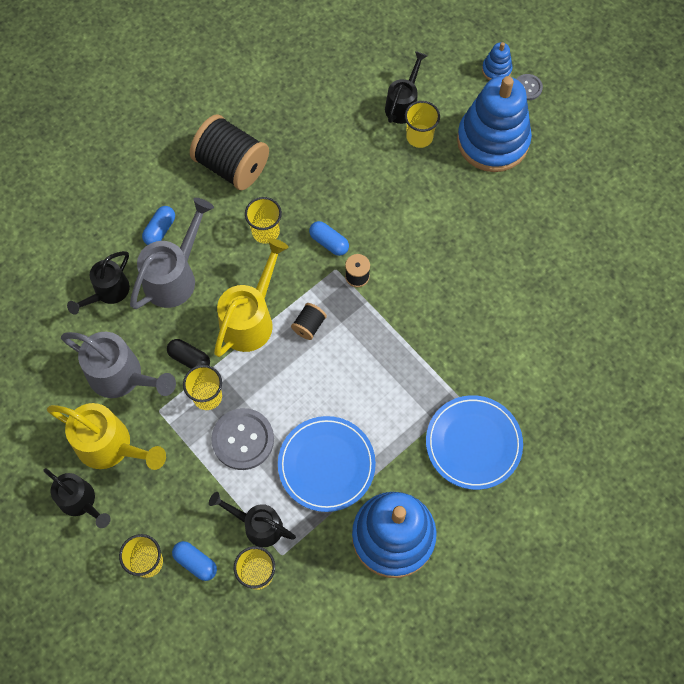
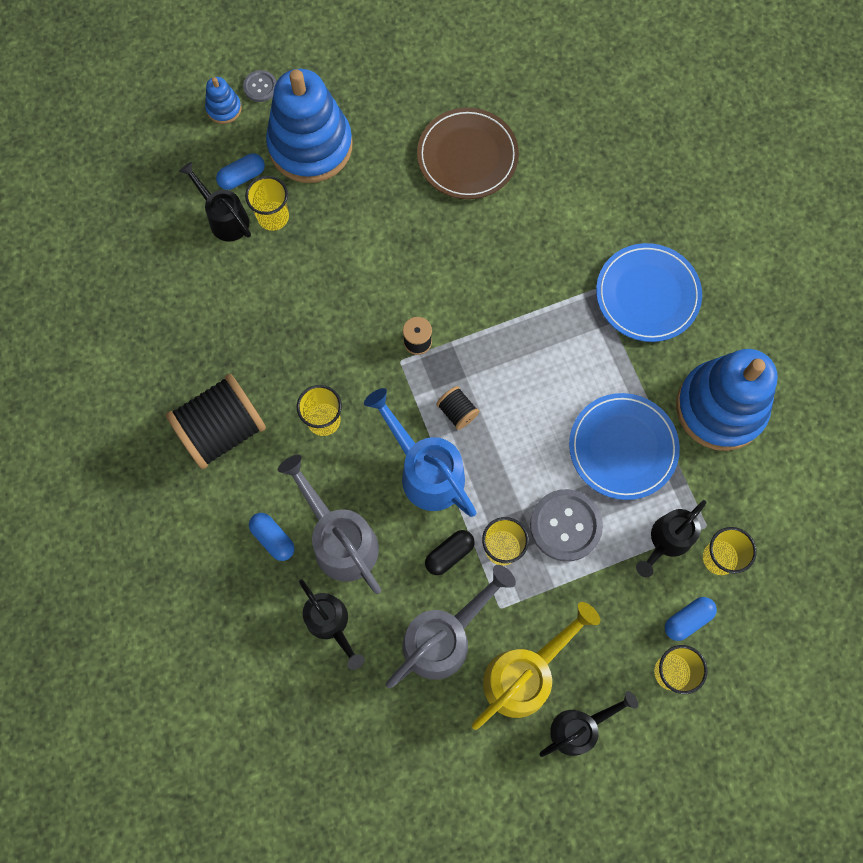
camera: 70 degrees left, 5 degrees up
(251, 319) = (426, 471): yellow watering can -> blue watering can
(329, 242) = (364, 357): blue capsule -> blue capsule (242, 177)
(537, 259) = (467, 156): none -> brown plate

